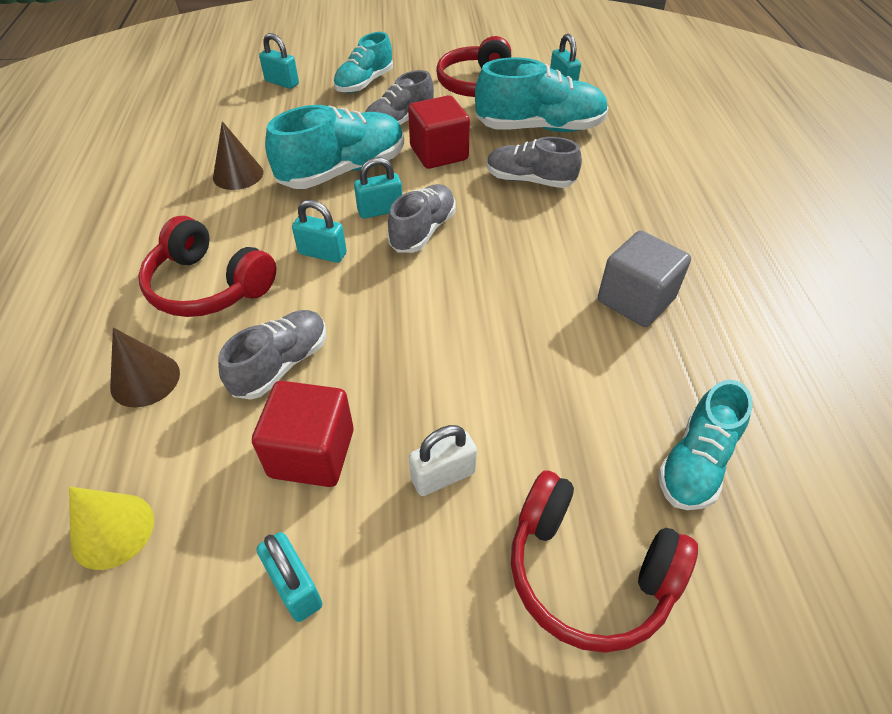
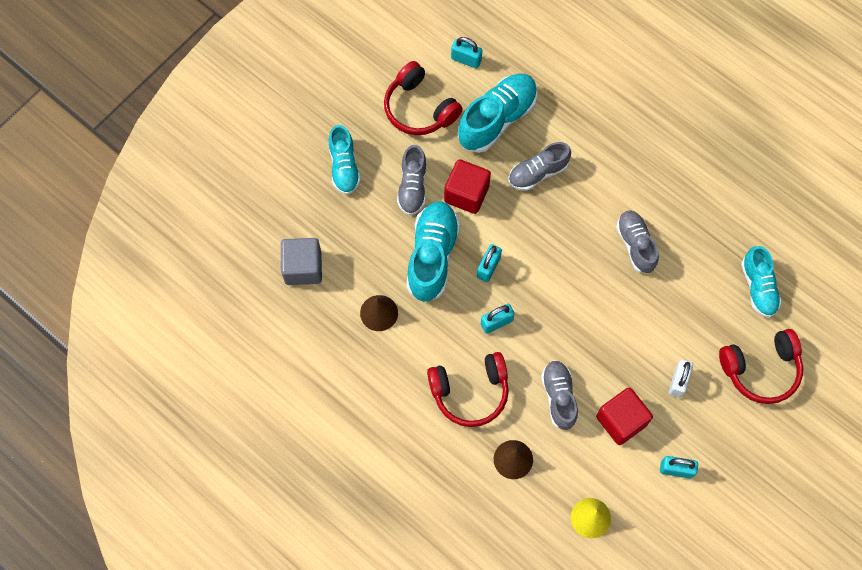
camera: 45 degrees left, 20 degrees up
(282, 82) = (290, 213): turquoise padlock -> none
(423, 231) = (526, 261): grey shoe -> grey shoe (635, 245)
(635, 300) = (665, 217): grey cube -> grey cube (303, 268)

